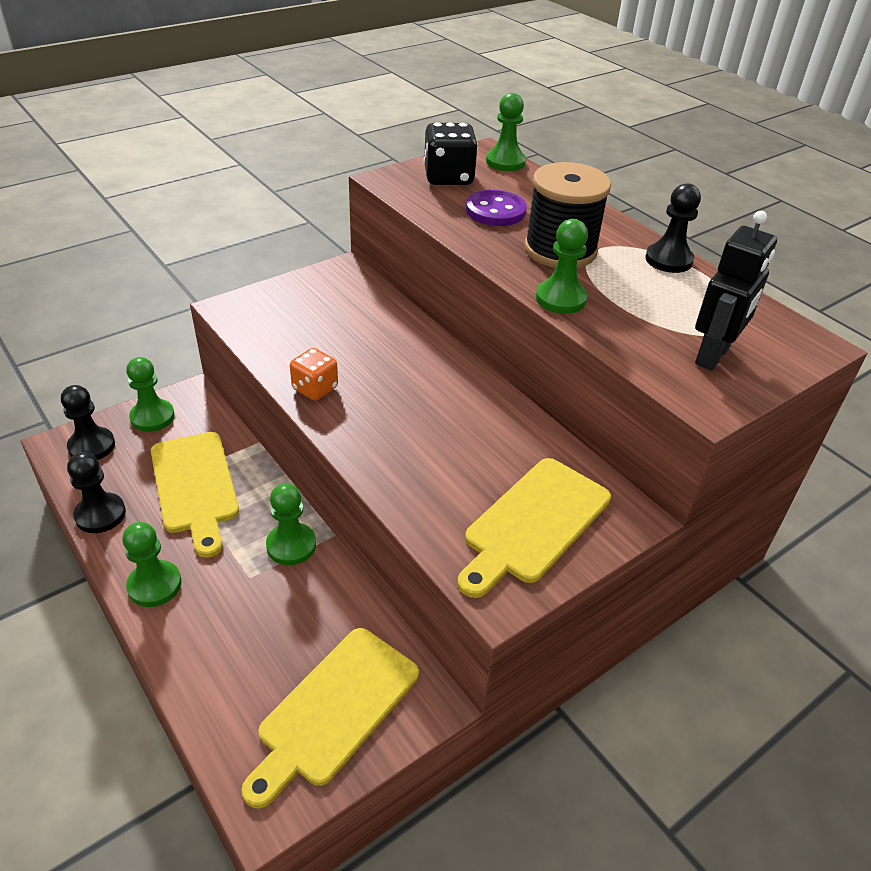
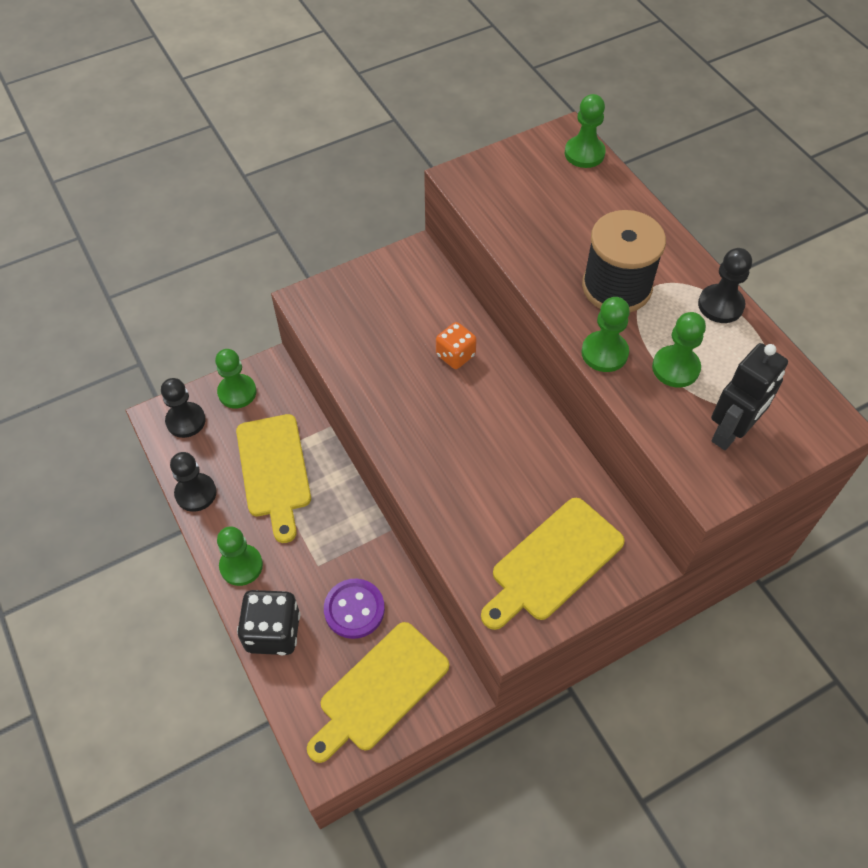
camera: 10 degrees right, 15 degrees up
(291, 545) = (353, 537): green pawn -> green pawn (675, 368)
(315, 388) = (379, 403): orange dice -> orange dice (455, 355)
(448, 178) = (523, 176): black dice -> black dice (273, 632)
(495, 211) = (562, 228): purple button -> purple button (354, 609)

